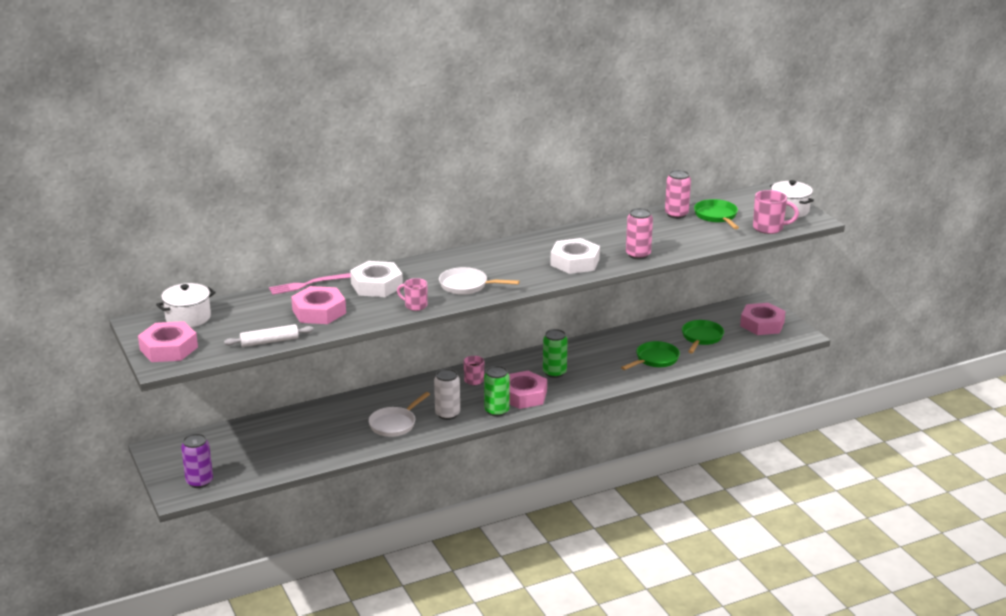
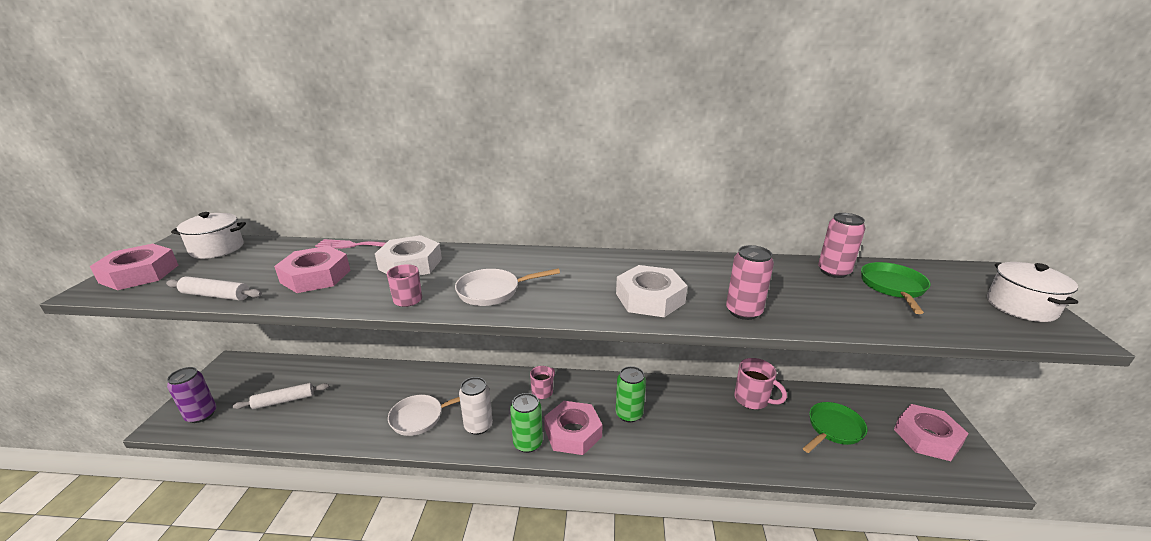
camera: 30 degrees right, 0 degrees up
(259, 452) = (284, 400): none -> white rolling pin
(467, 286) = (493, 291): white pan -> white pan turned 60 degrees counterclockwise
(655, 359) = (757, 440): green pan -> none
(769, 228) = (979, 325): pink mug -> pink mug (752, 399)

